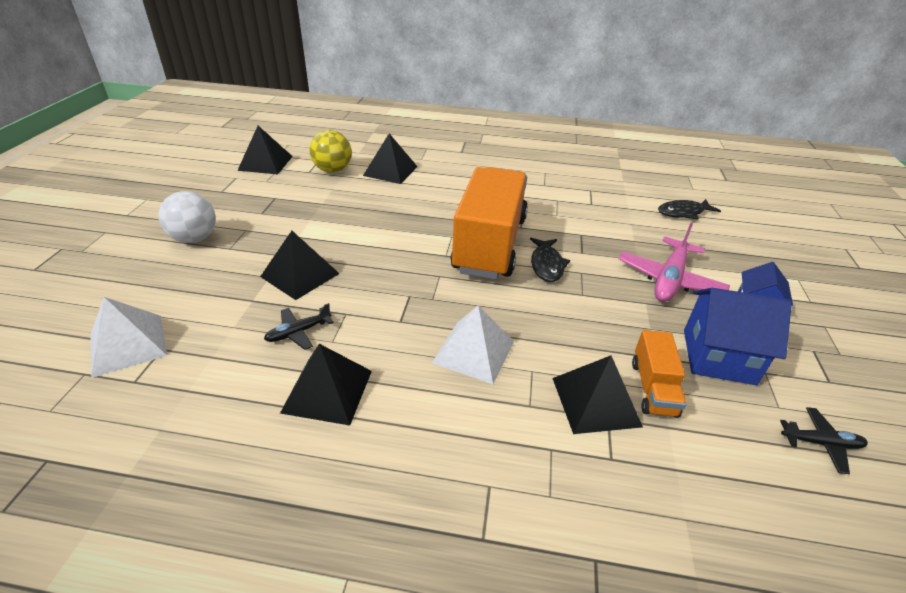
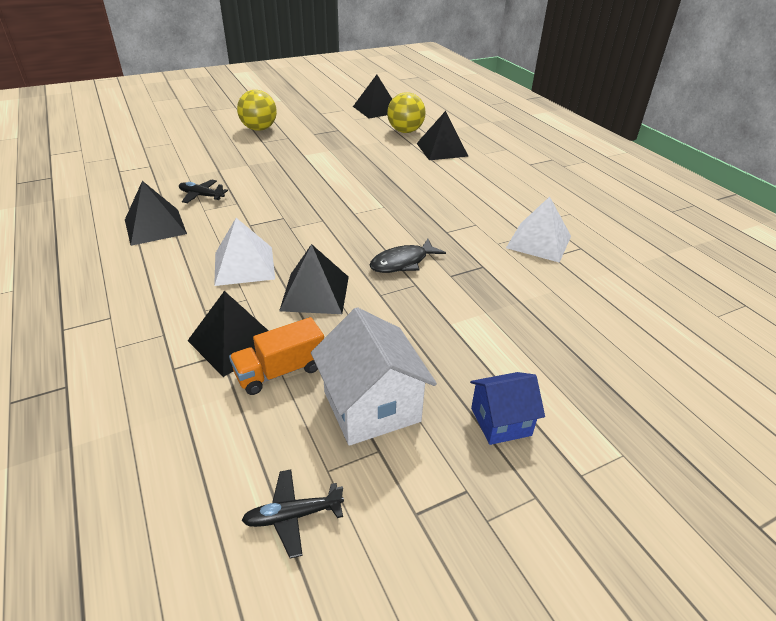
camera: 55 degrees right, 0 degrees up
(128, 344) = (145, 156): white pyramid -> white pyramid (539, 242)
(194, 238) = (259, 129): white ball -> yellow ball
(300, 275) = (260, 172): black pyramid -> black pyramid (315, 293)
(490, 244) = (396, 226): orange truck -> none
(669, 279) = (474, 342): pink plane -> none
(683, 213) = (639, 321): black fish -> none
(718, 356) = (371, 406): blue house -> white house
(821, 443) = (292, 516): black plane -> black plane turned 105 degrees clockwise

